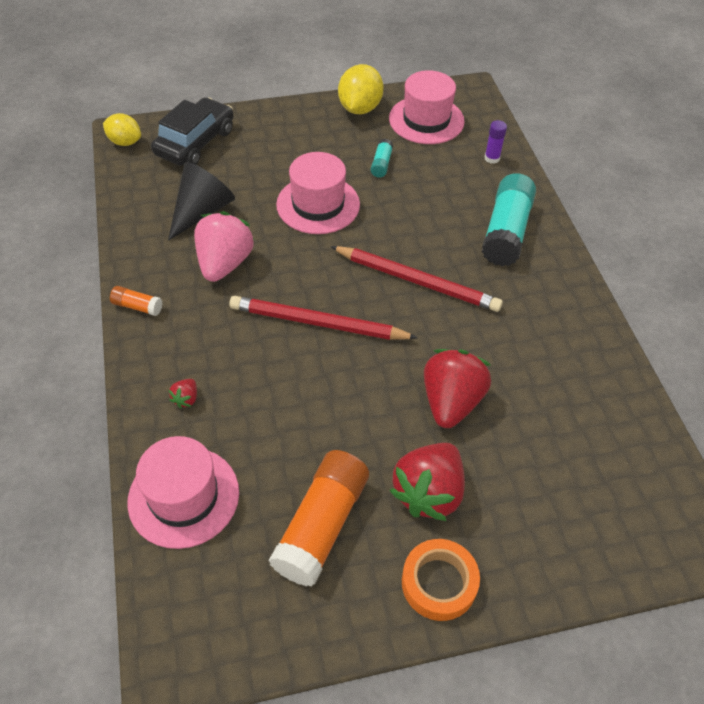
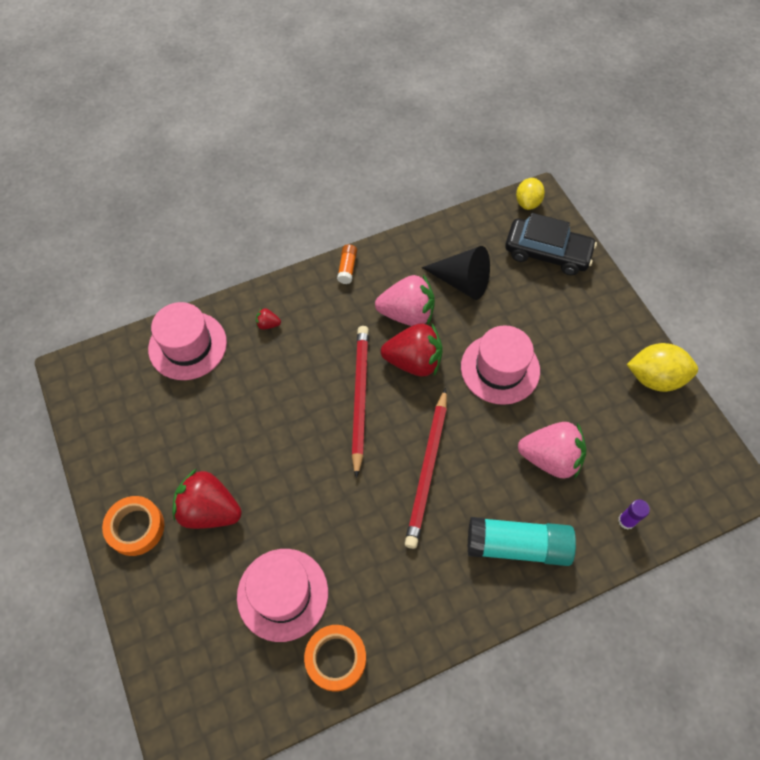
camera: 80 degrees right, 10 degrees up
(321, 525) = (174, 438): orange glue stick -> none
(381, 164) = (576, 413): turquoise glue stick -> none
(423, 191) = (550, 458): none -> pink strawberry
(426, 120) = (663, 445): pink hat -> pink hat (282, 594)
(451, 402) = (298, 517): red strawberry -> red strawberry (414, 361)
(608, 390) = (336, 658): none -> orange tape

